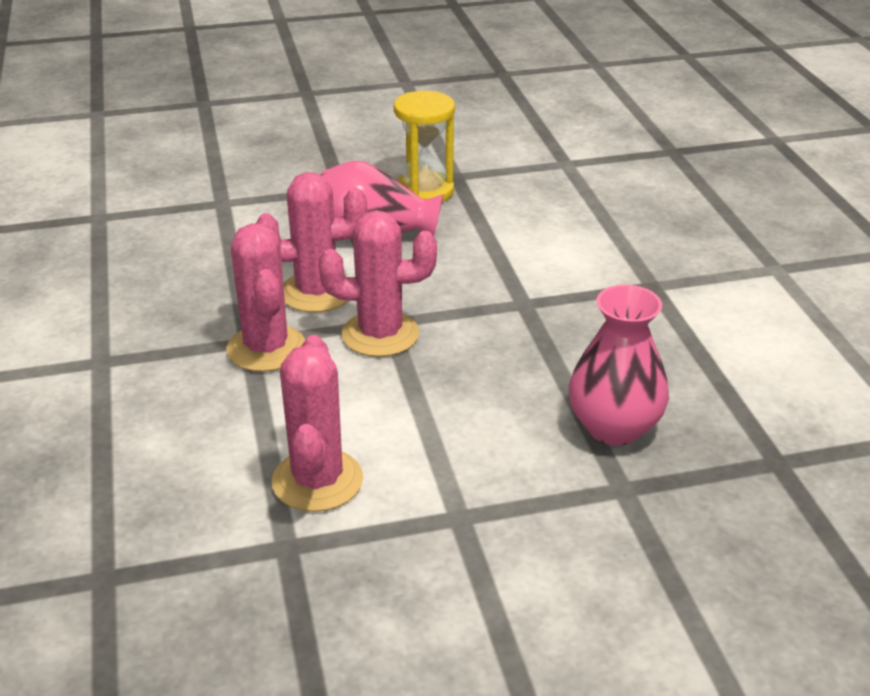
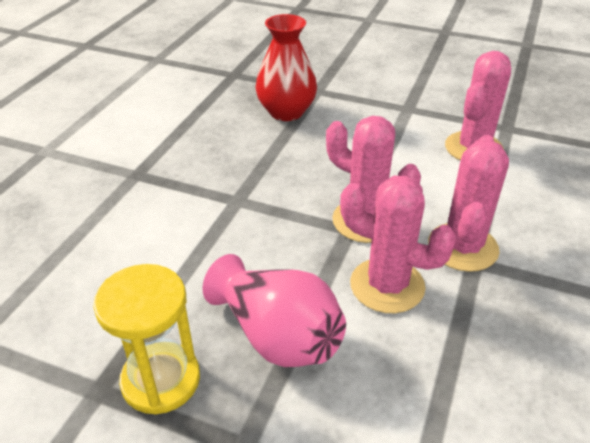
camera: 145 degrees left, 5 degrees up
(614, 427) = (286, 112): pink vase -> red vase

